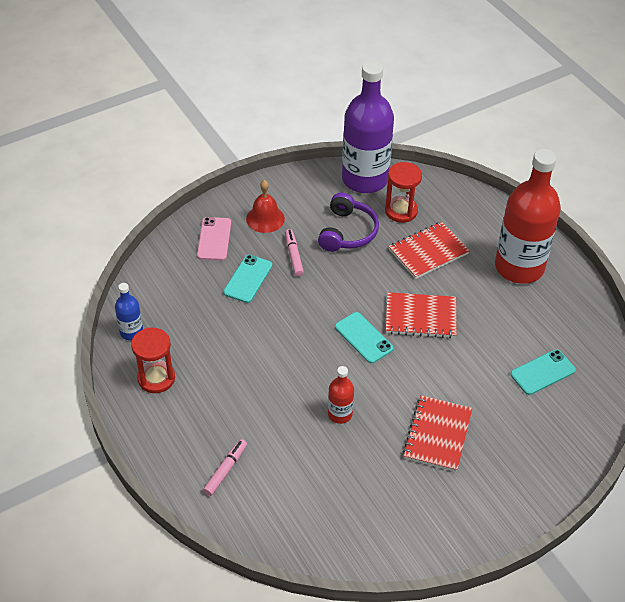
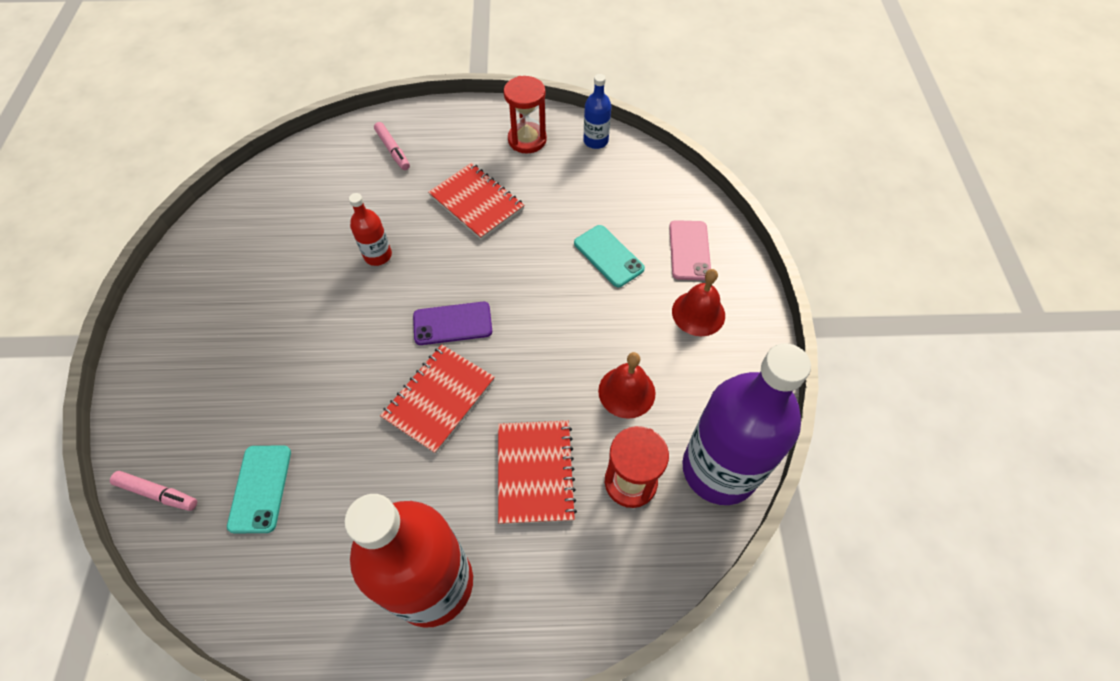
camera: 120 degrees right, 10 degrees up
(214, 239) = (689, 250): pink phone -> pink phone turned 60 degrees clockwise
(294, 255) = (619, 314): pink marker -> pink marker (157, 493)
(347, 232) = (626, 392): purple headphones -> red bell
(363, 338) = (452, 323): turquoise phone -> purple phone
(437, 434) = (284, 325): red notebook -> red notebook (476, 202)

